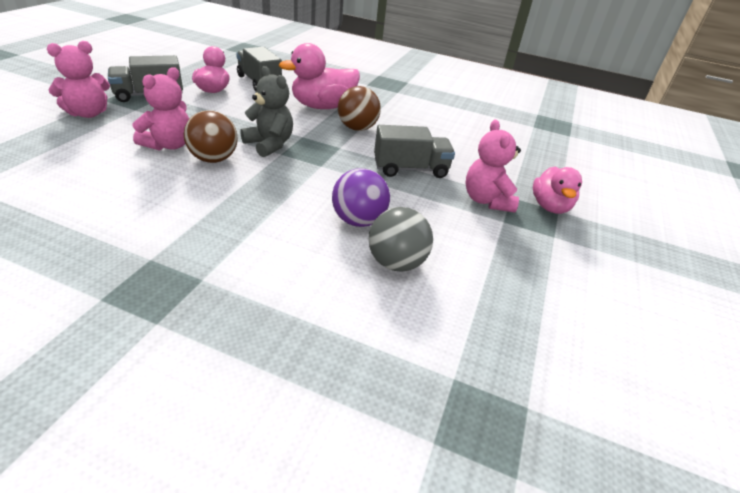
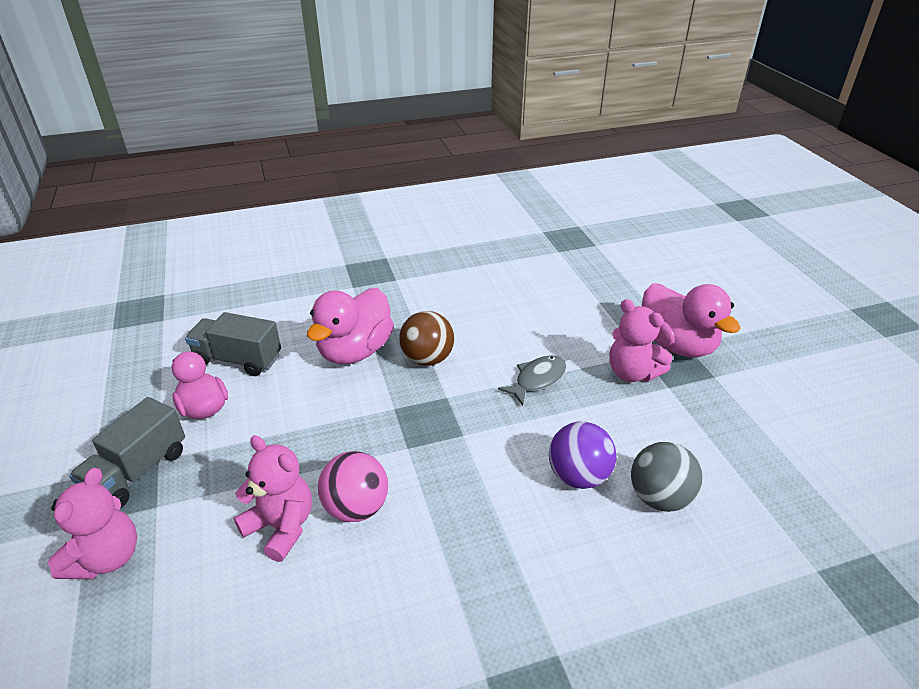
camera: 35 degrees left, 0 degrees up
(169, 145) = (281, 527): pink teddy bear -> pink teddy bear turned 45 degrees counterclockwise
(213, 159) = (356, 507): brown ball -> pink ball
(269, 145) = (380, 444): grey teddy bear -> none
(410, 169) = (537, 380): grey truck -> grey fish
(550, 207) = (676, 345): pink duck -> pink duck, size x1.53

